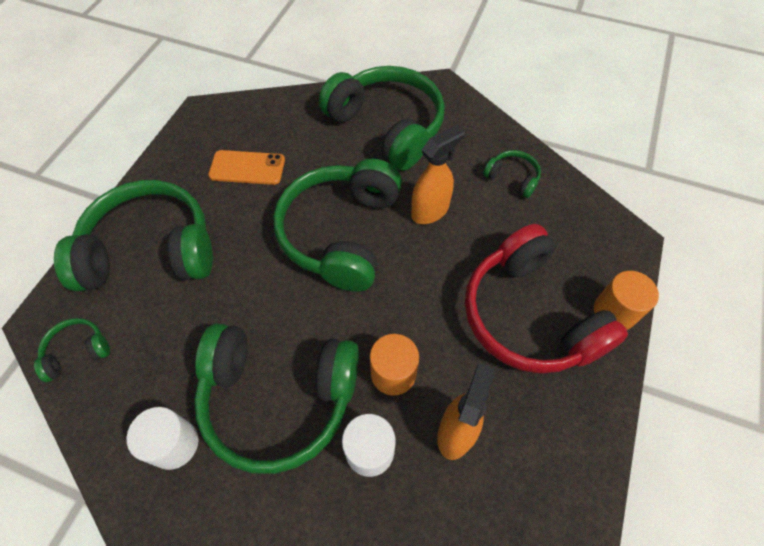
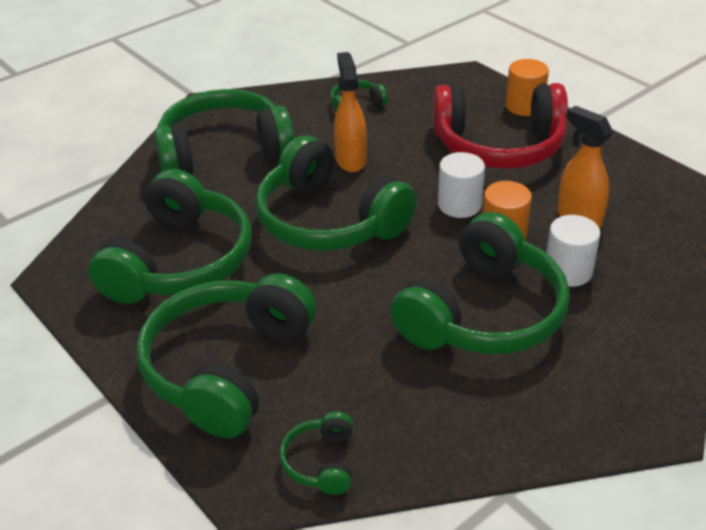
camera: 60 degrees left, 20 degrees down
(174, 444) = (488, 400): white cylinder -> white cylinder (459, 205)
(247, 168) = (180, 261): orange phone -> green headphones

